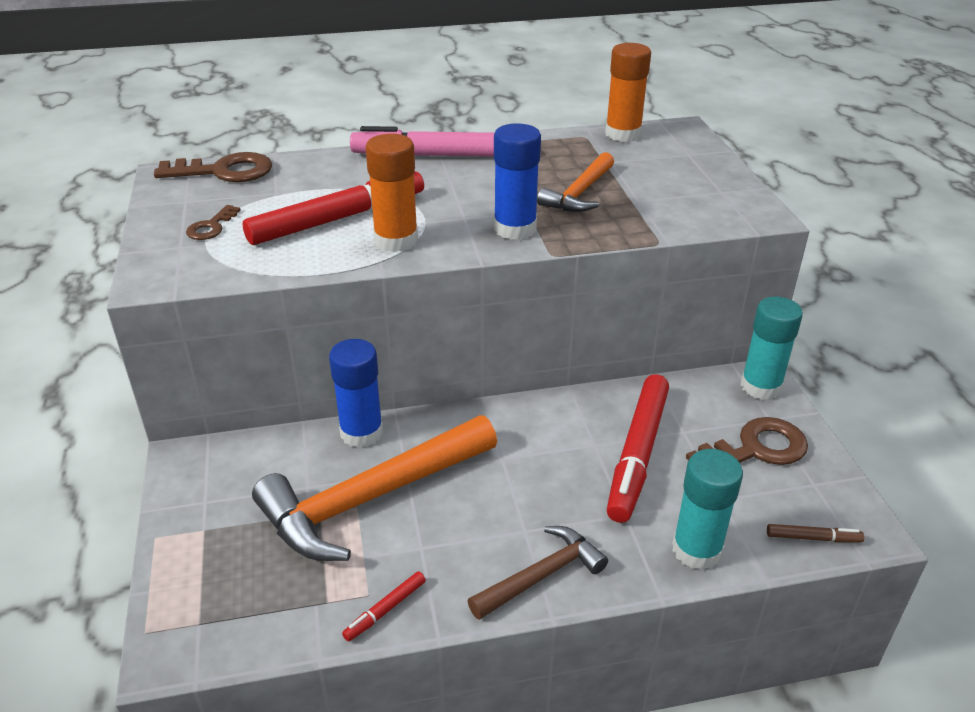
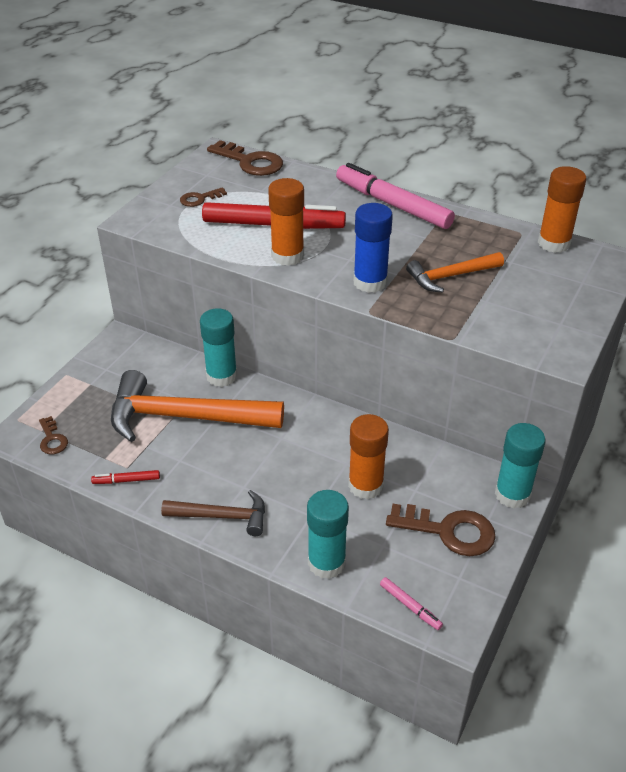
camera: 40 degrees right, 5 degrees up
(227, 625) = (52, 439): none -> brown key
(361, 432) = (221, 376): blue glue stick -> turquoise glue stick
(638, 454) = (365, 485): red marker -> orange glue stick
(813, 538) = (410, 606): brown marker -> pink marker

